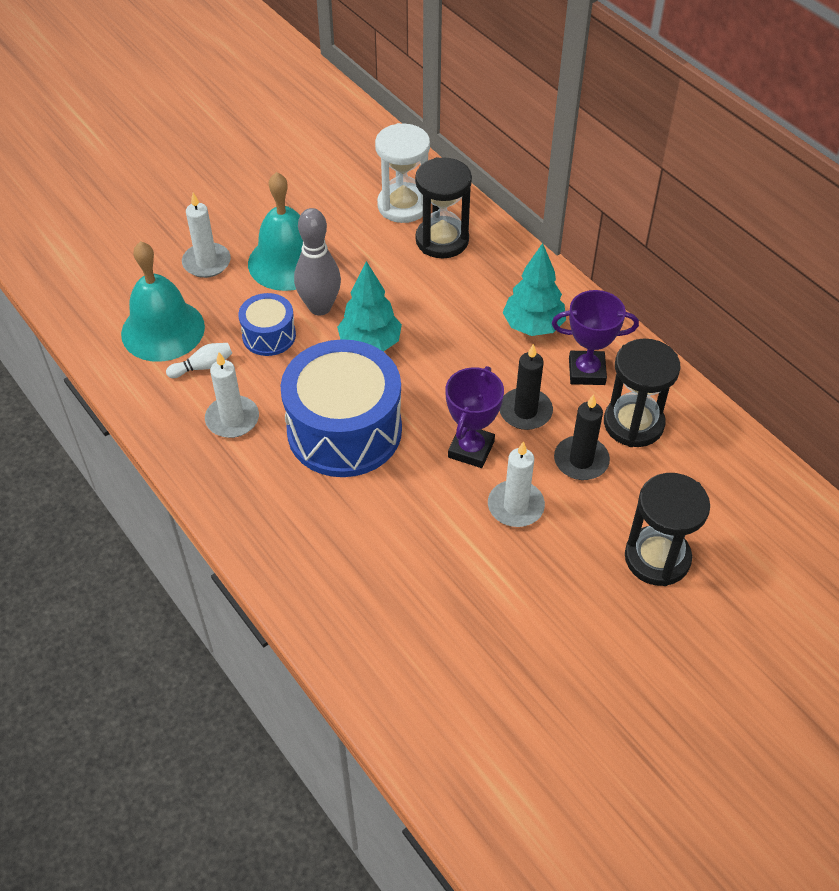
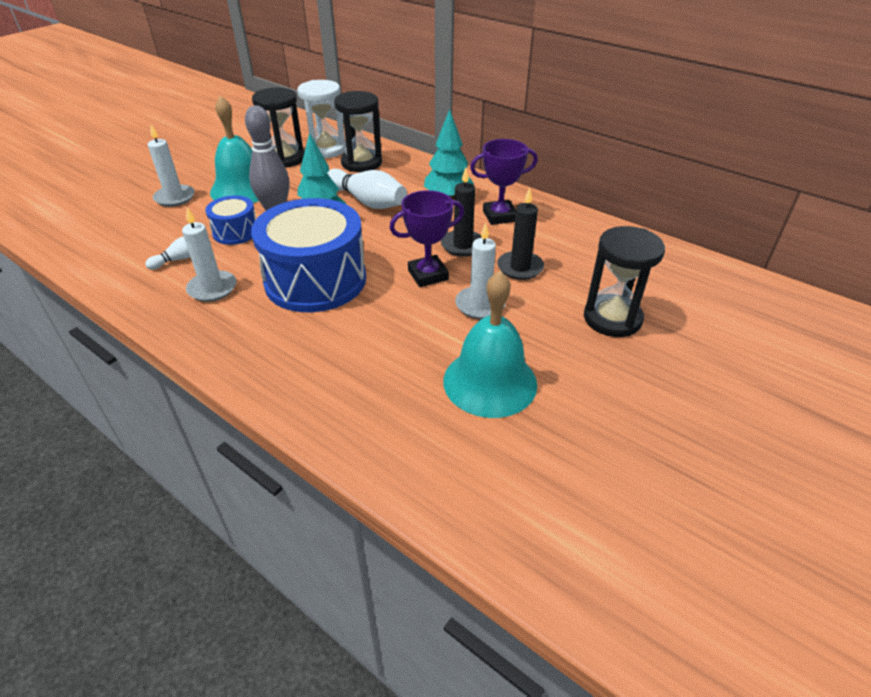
camera: 15 degrees left, 10 degrees down
(163, 330) = (140, 241): turquoise bell -> turquoise bell (490, 382)
(432, 314) = (367, 202): none -> white bowling pin
(471, 449) = (428, 275): purple trophy -> purple trophy turned 60 degrees clockwise
(633, 423) = (549, 239): black hourglass -> black hourglass (285, 159)

